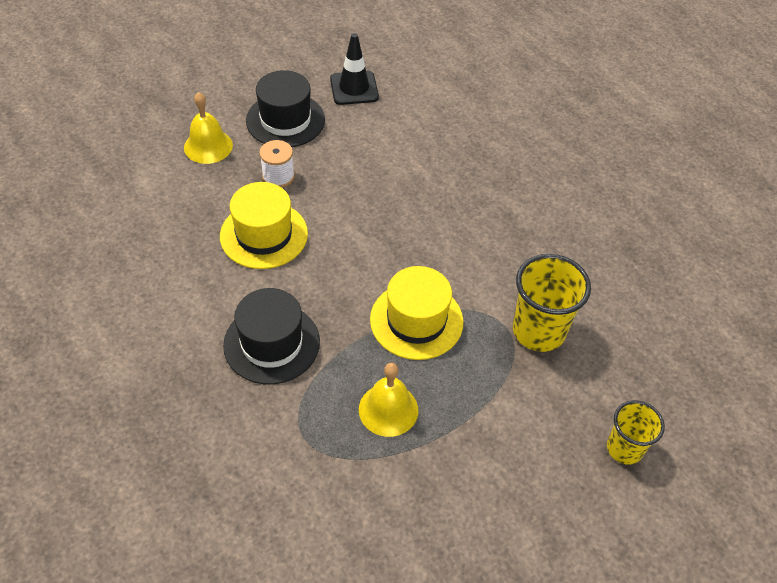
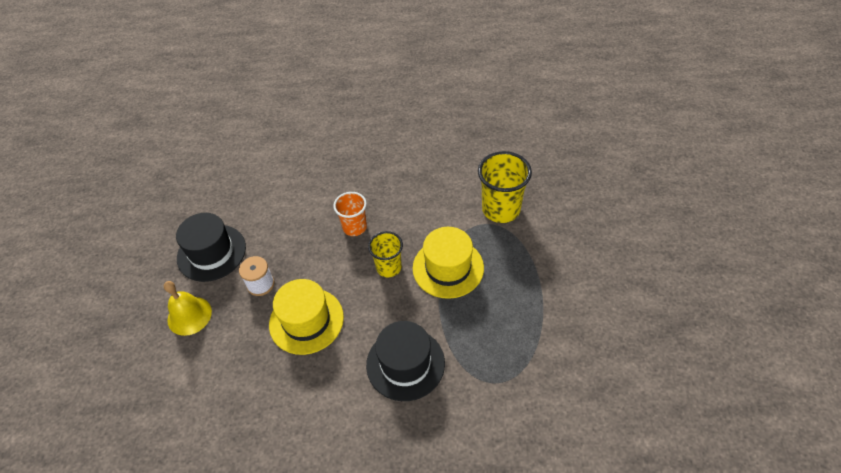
camera: 50 degrees left, 0 degrees up
(354, 88) = (221, 196): black traffic cone -> none
(388, 409) = (505, 320): yellow bell -> none
(403, 211) = (354, 227): none -> orange cup
(624, 448) = (606, 216): yellow cup -> yellow cup (388, 267)

